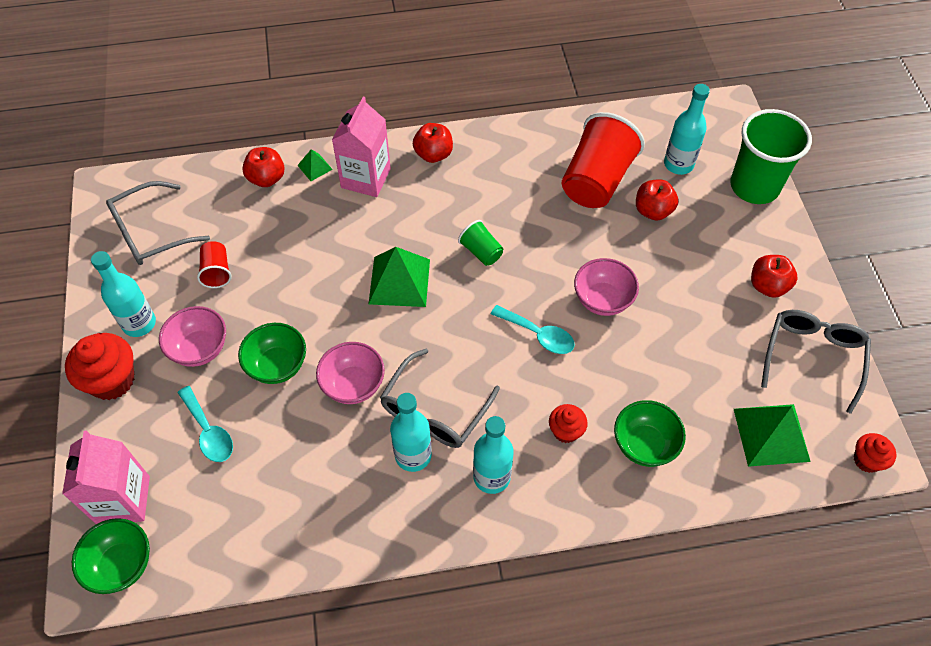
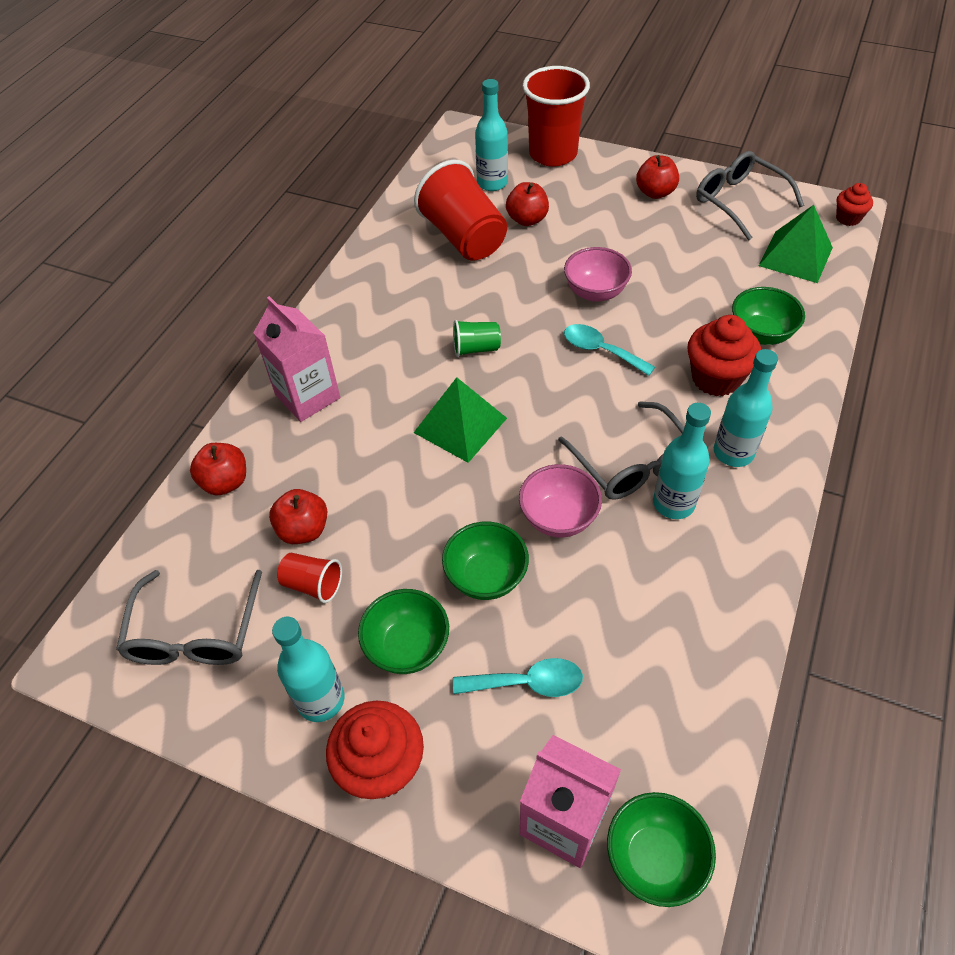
camera: 55 degrees left, 5 degrees down
(200, 349) = (407, 646): pink bowl -> green bowl
(315, 167) = (252, 433): green pyramid -> none
(433, 154) = (328, 331): red apple -> red apple (303, 530)
(538, 335) = (600, 350): turquoise spoon -> turquoise spoon turned 120 degrees counterclockwise
(565, 431) = (716, 378): red cupcake -> red cupcake, size x1.75
(754, 186) = (553, 154): green cup -> red cup

